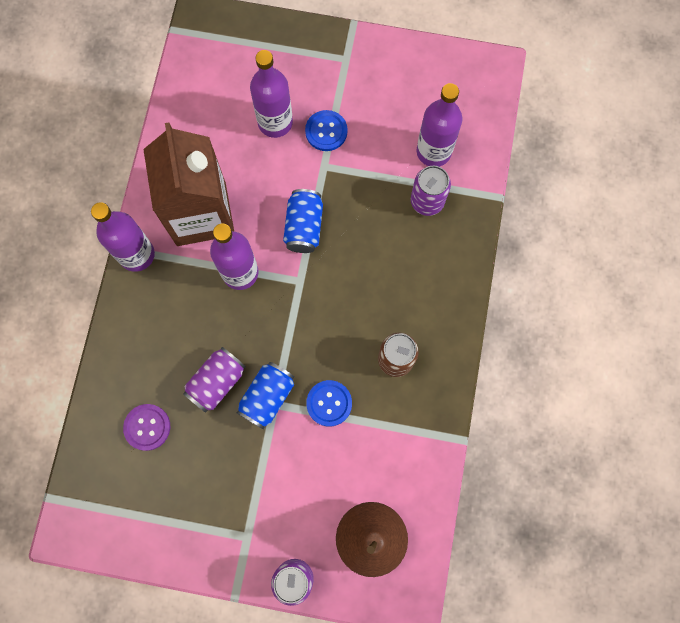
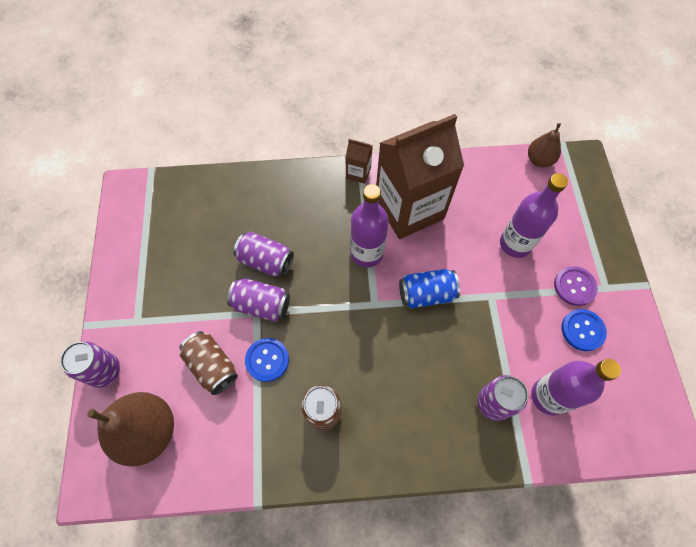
camera: 75 degrees right, 10 degrees down
(137, 254) = (358, 173): purple bottle -> brown carton
(147, 427) = (217, 220): purple button -> purple button (574, 286)
(185, 61) = (539, 160): none -> brown pear
(267, 397) = (261, 305): blue can -> purple can
(320, 461) = (212, 366): none -> brown can
(326, 131) = (525, 289): blue button -> blue button (582, 330)

